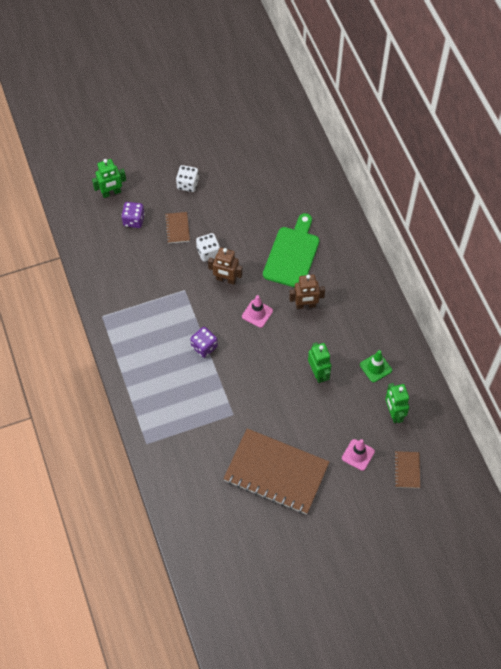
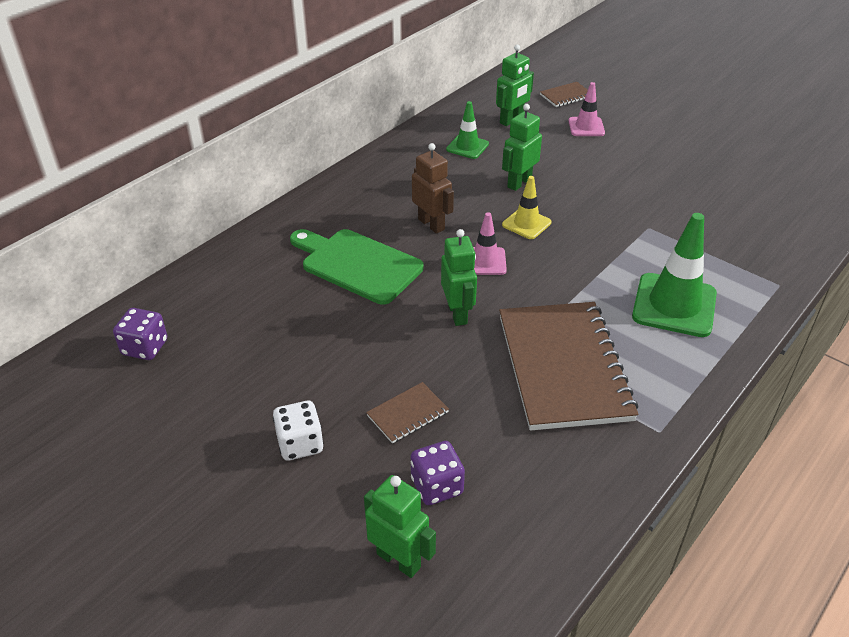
camera: 120 degrees left, 20 degrees down
(167, 379) = (674, 305): none -> green traffic cone
(204, 347) = (586, 290): purple dice -> purple dice (145, 347)
(208, 252) = (425, 353): white dice -> none
(226, 279) = (458, 313): brown robot -> green robot
(276, 353) = (526, 224): none -> yellow traffic cone
(276, 472) = (675, 171): brown notebook -> brown notebook (563, 367)
(292, 254) = (357, 264): green cutting board -> green cutting board turned 45 degrees clockwise

